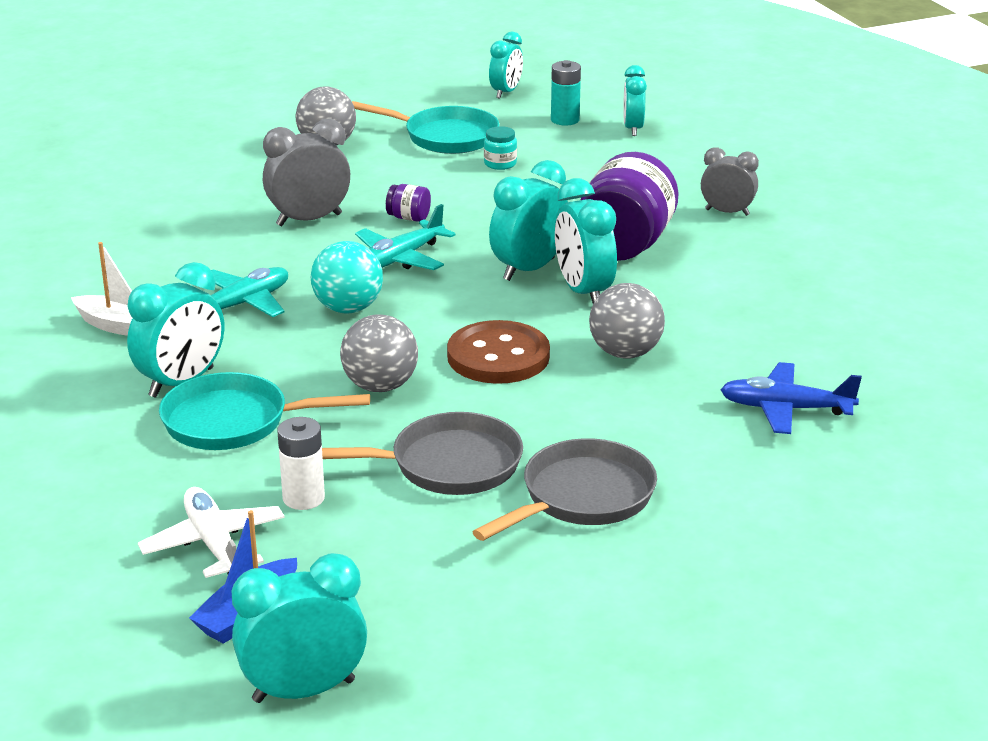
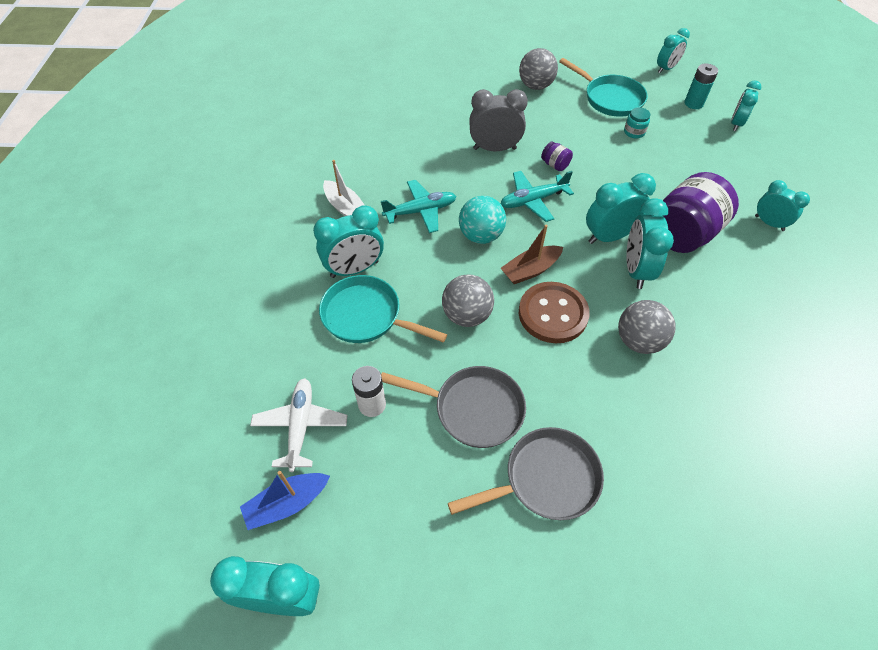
camera: 25 degrees right, 25 degrees up
(441, 324) = (530, 270): none -> brown boat
(727, 212) = (769, 223): grey clock -> turquoise clock
(785, 409) = (729, 444): blue plane -> none

